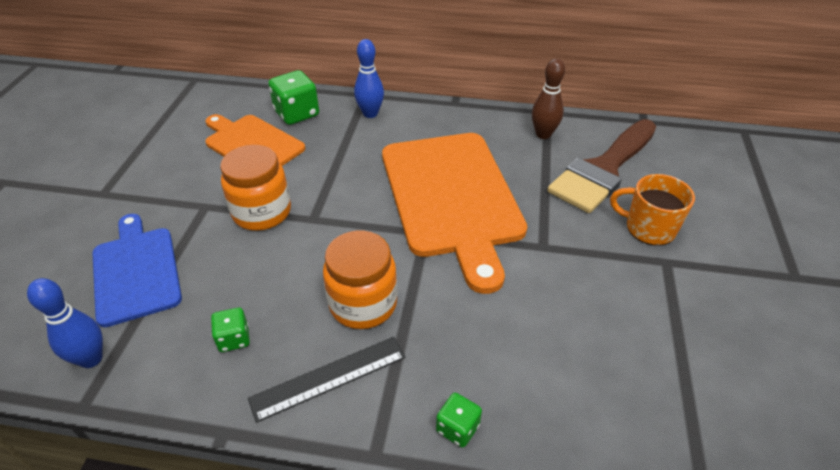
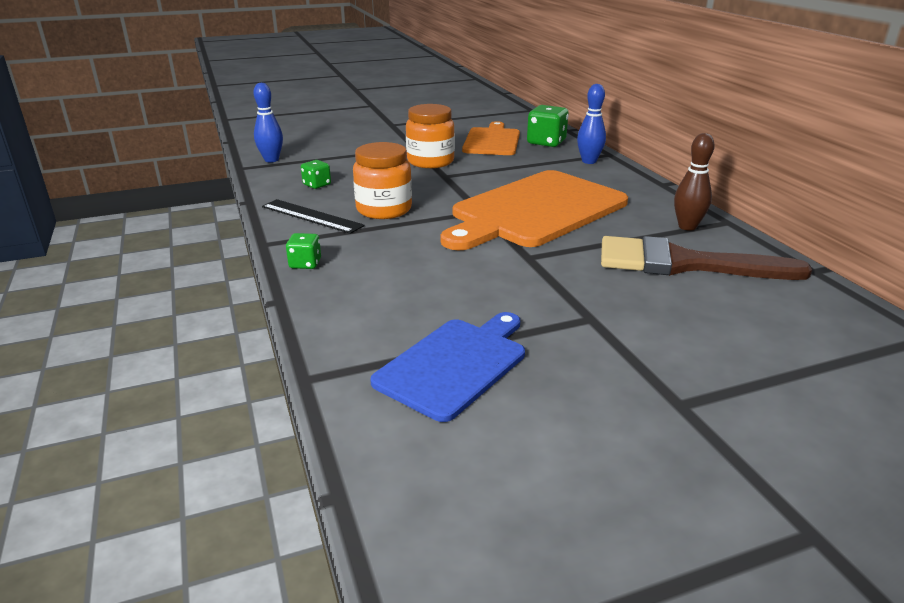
camera: 60 degrees right, 15 degrees down
(136, 271) = (341, 149): blue cutting board -> blue cutting board (454, 364)
(648, 228) = (628, 301): orange mug -> none

